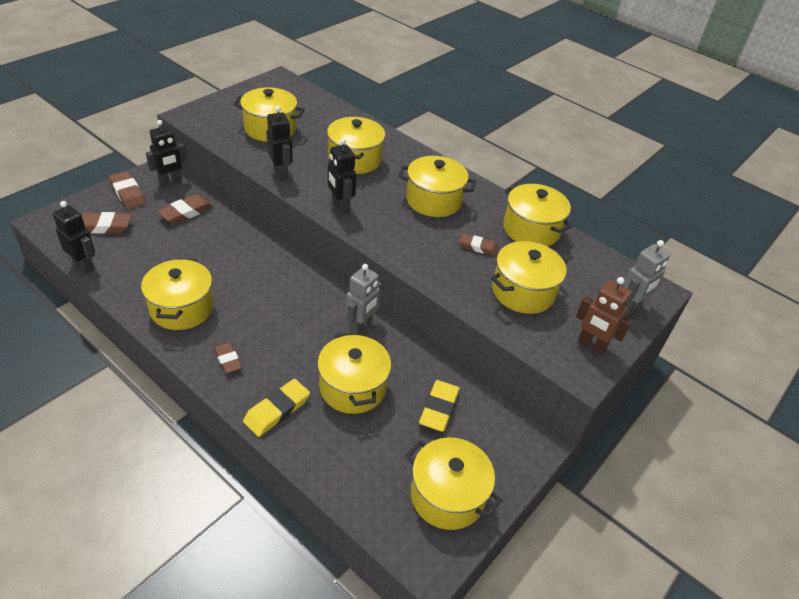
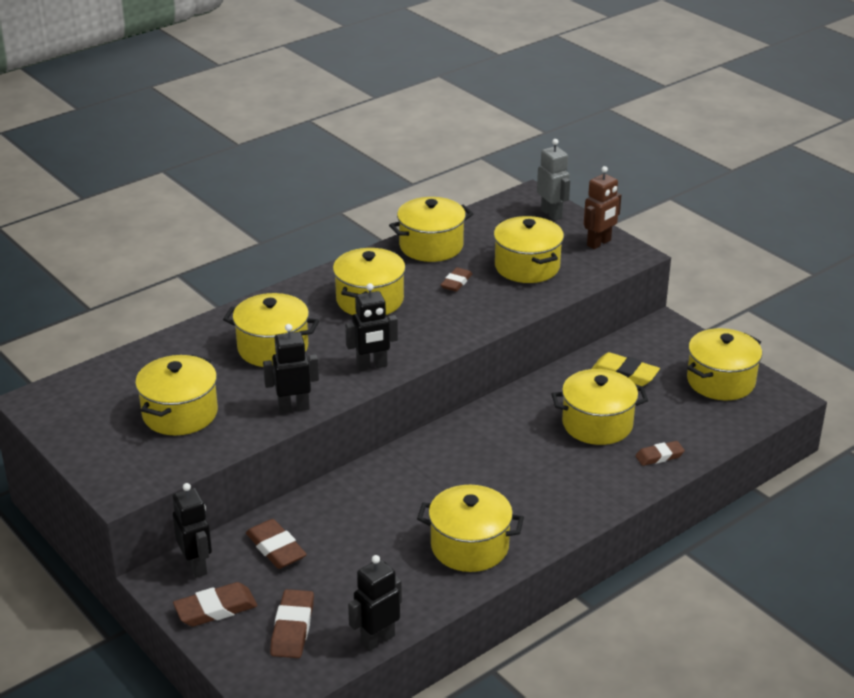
camera: 75 degrees left, 10 degrees down
(228, 360) = (555, 509): brown eraser -> brown eraser (659, 456)
(277, 410) = (626, 475): yellow eraser -> none
(361, 326) = (511, 412): grey robot -> none

